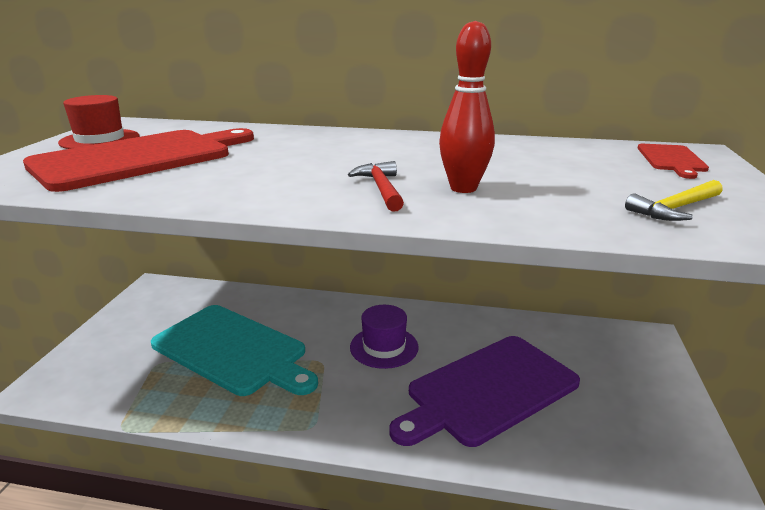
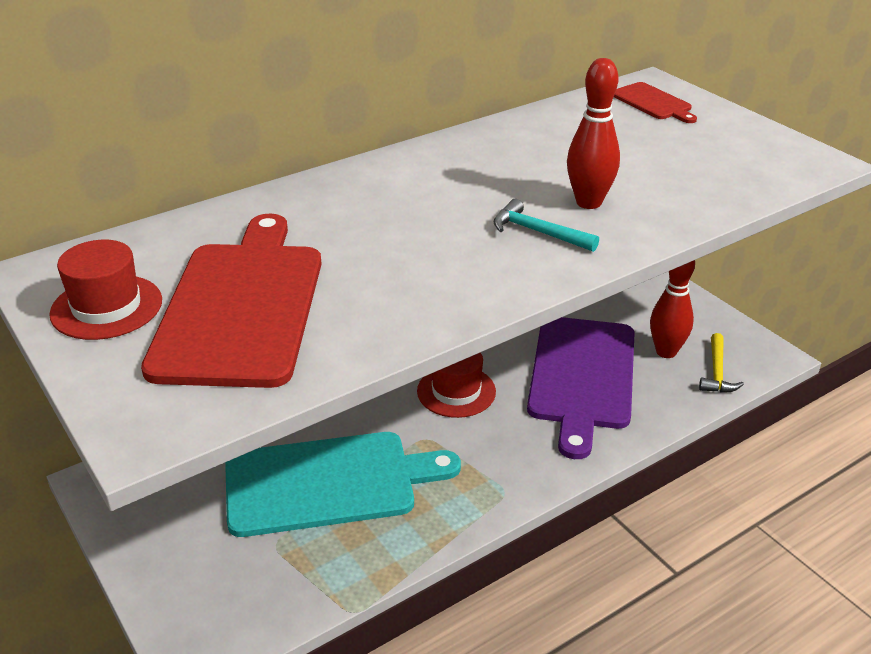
camera: 45 degrees left, 10 degrees up
(381, 189) = (538, 232): red hammer -> turquoise hammer
(384, 347) = (456, 391): purple hat -> red hat
(592, 416) = (666, 352): none -> red bowling pin
(675, 209) = (732, 161): yellow hammer -> yellow hammer (717, 372)

